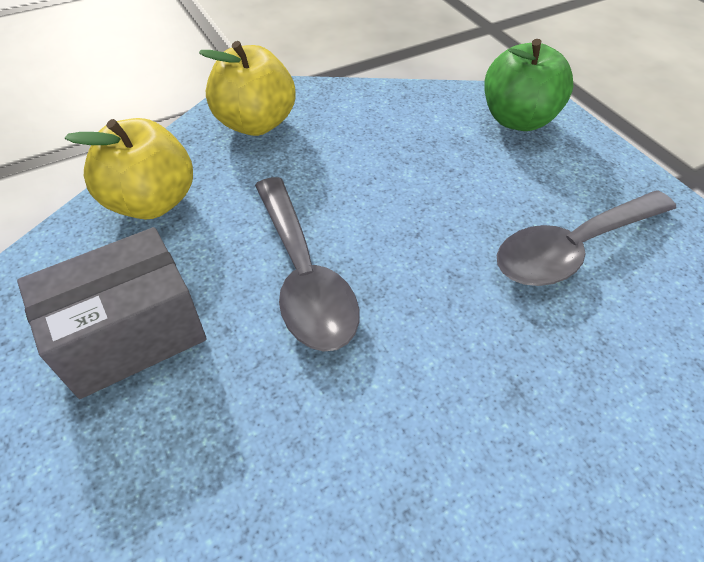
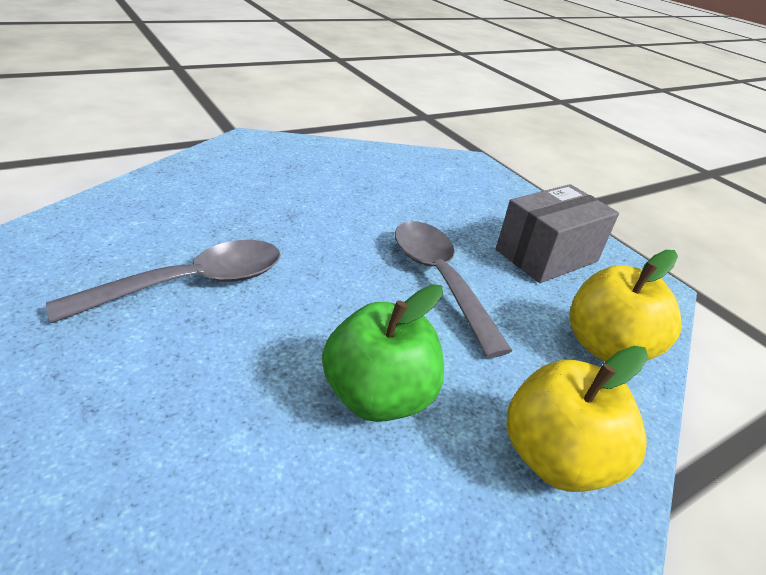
camera: 175 degrees right, 15 degrees down
(517, 119) = (143, 459): green apple -> green apple (379, 396)

